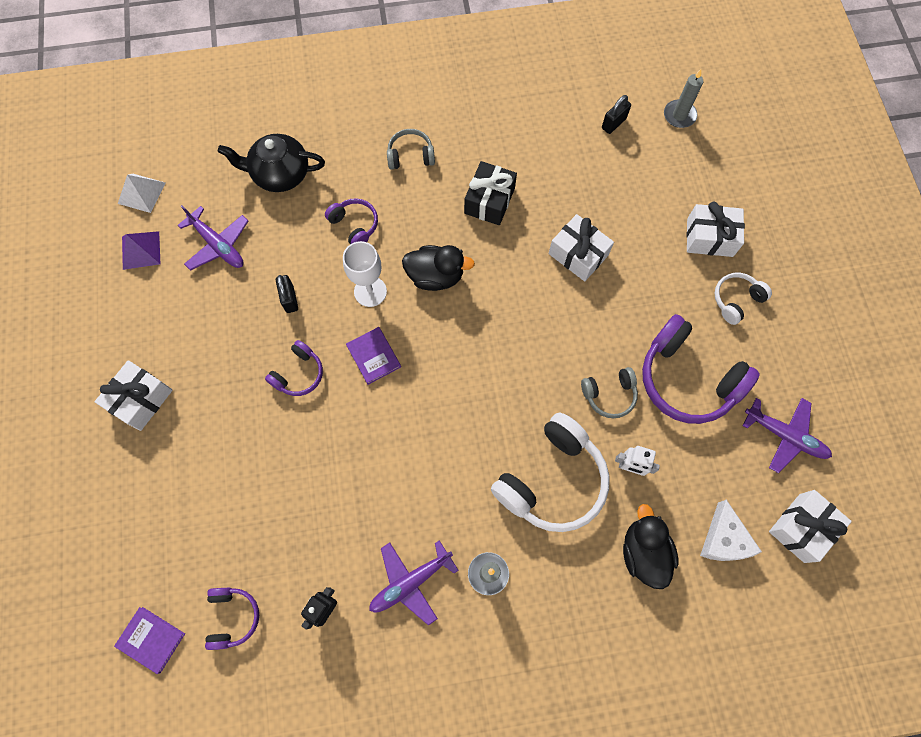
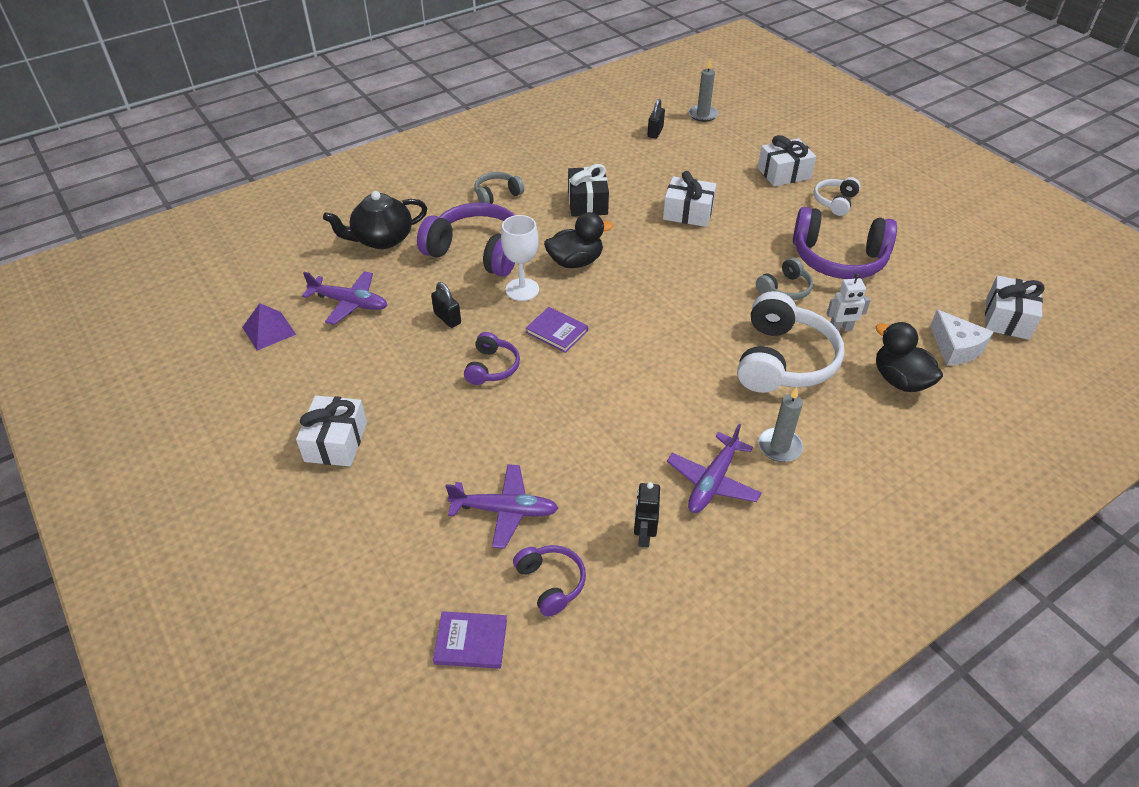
camera: 25 degrees left, 25 degrees down
(141, 193) = (246, 290): white pyramid -> none
(355, 225) = (477, 251): purple headphones -> purple headphones, size x1.95
(784, 435) = (942, 268): purple plane -> purple plane (504, 510)

